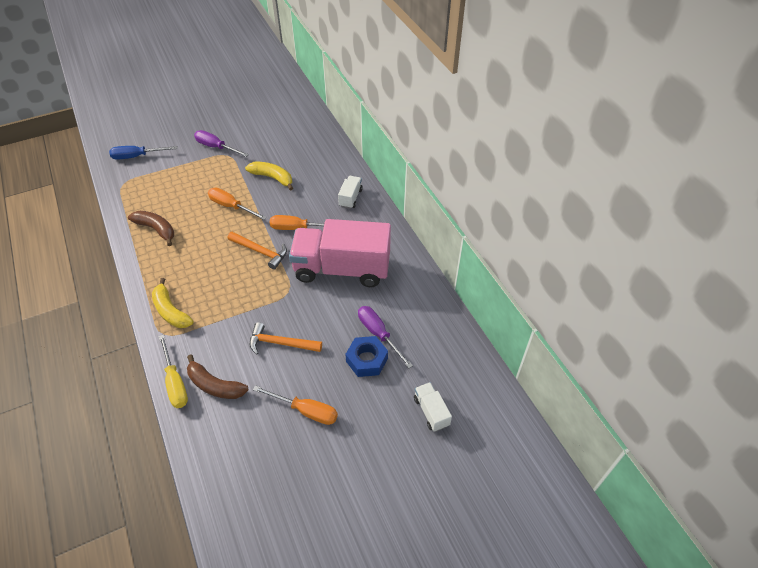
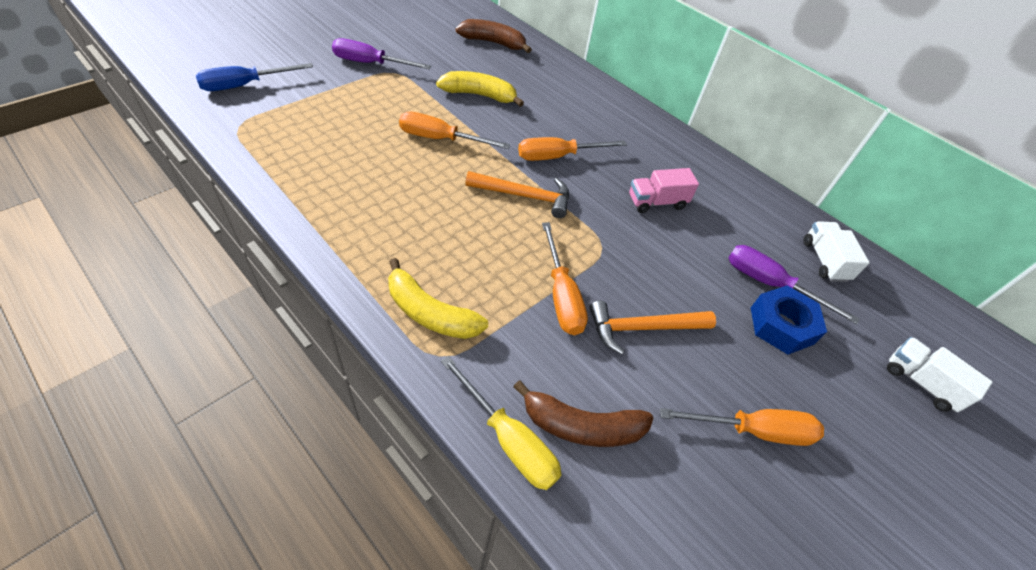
camera: 25 degrees left, 0 degrees up
(156, 229) = (334, 186): brown banana -> brown banana (493, 42)
(246, 315) = (561, 295): none -> orange screwdriver
(342, 269) = (656, 202): pink truck -> pink truck, size x0.41
(350, 198) = (604, 109): white truck -> white truck (824, 260)

